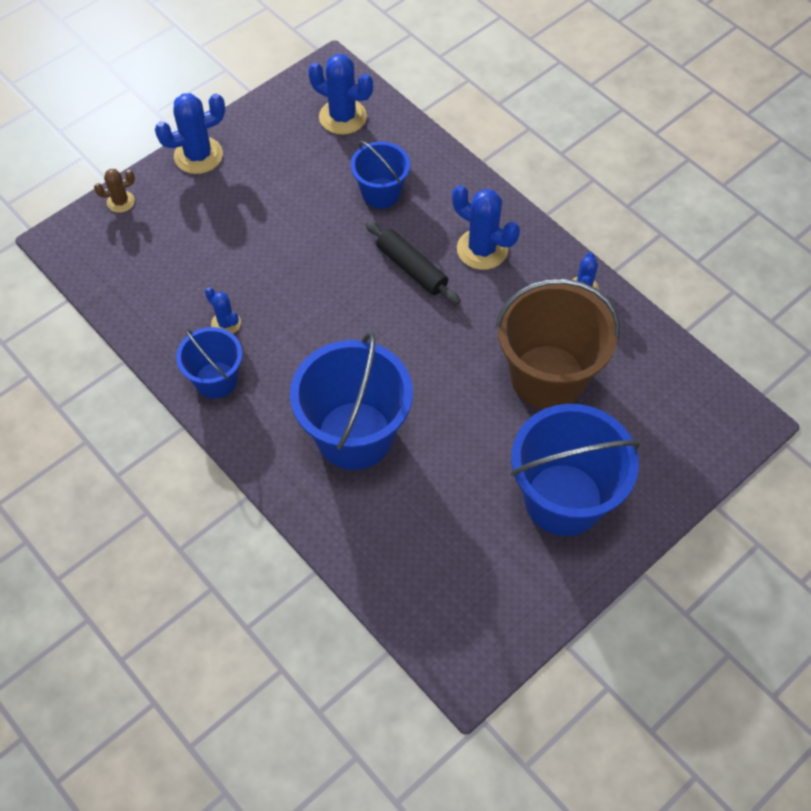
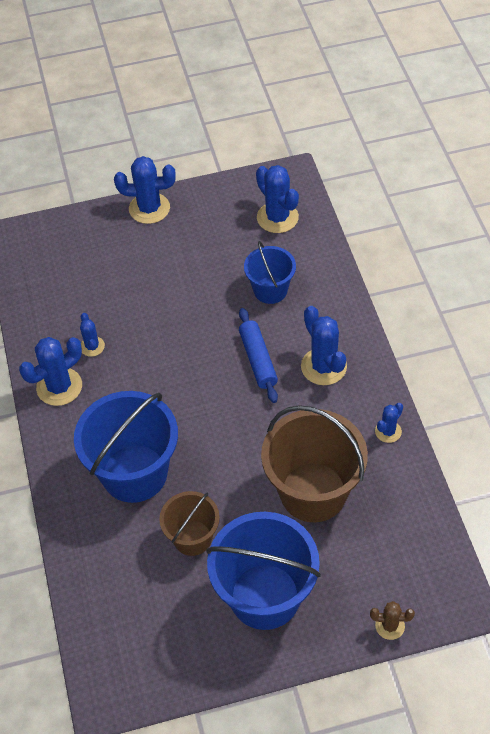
camera: 30 degrees right, 5 degrees down
(120, 202) = (72, 223): brown cactus -> brown cactus (390, 626)
(216, 380) = (59, 387): blue bucket -> blue cactus
(412, 268) = (258, 360): black rolling pin -> blue rolling pin
(456, 474) = (192, 538): none -> brown bucket

